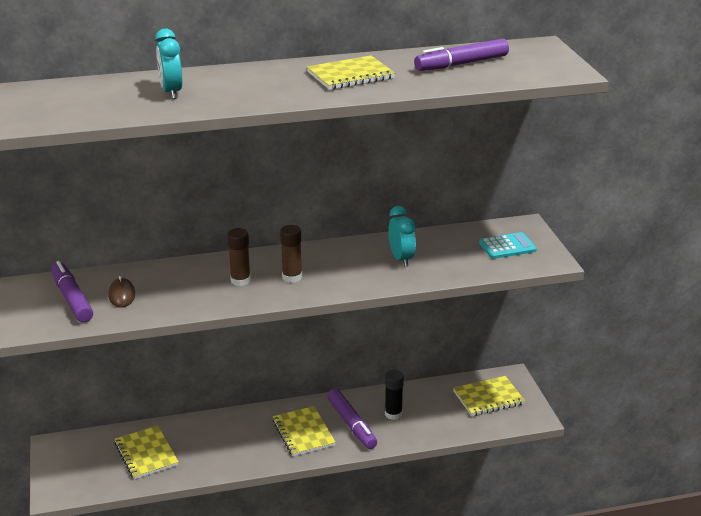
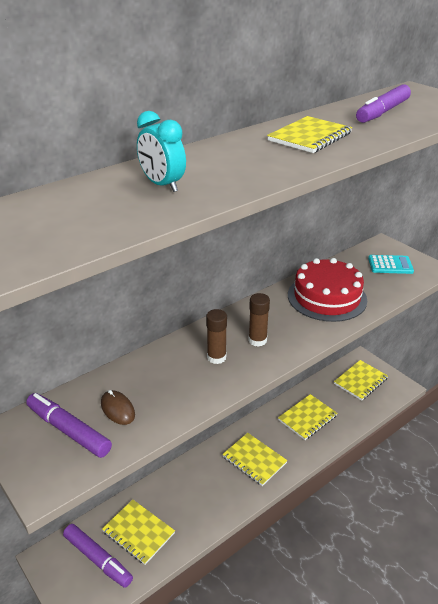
camera: 25 degrees left, 5 degrees up
(351, 424) = (284, 439): purple marker -> purple marker (98, 559)
(393, 414) = (307, 418): black glue stick -> yellow notebook
(401, 259) = (327, 297): turquoise clock -> red cake
(507, 246) = (390, 265): turquoise calculator -> turquoise calculator turned 45 degrees clockwise

